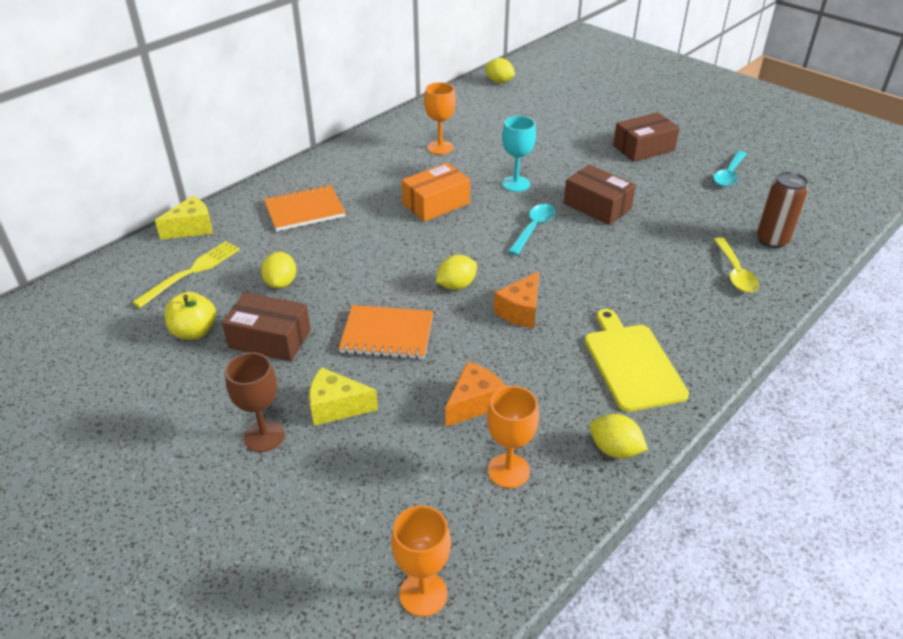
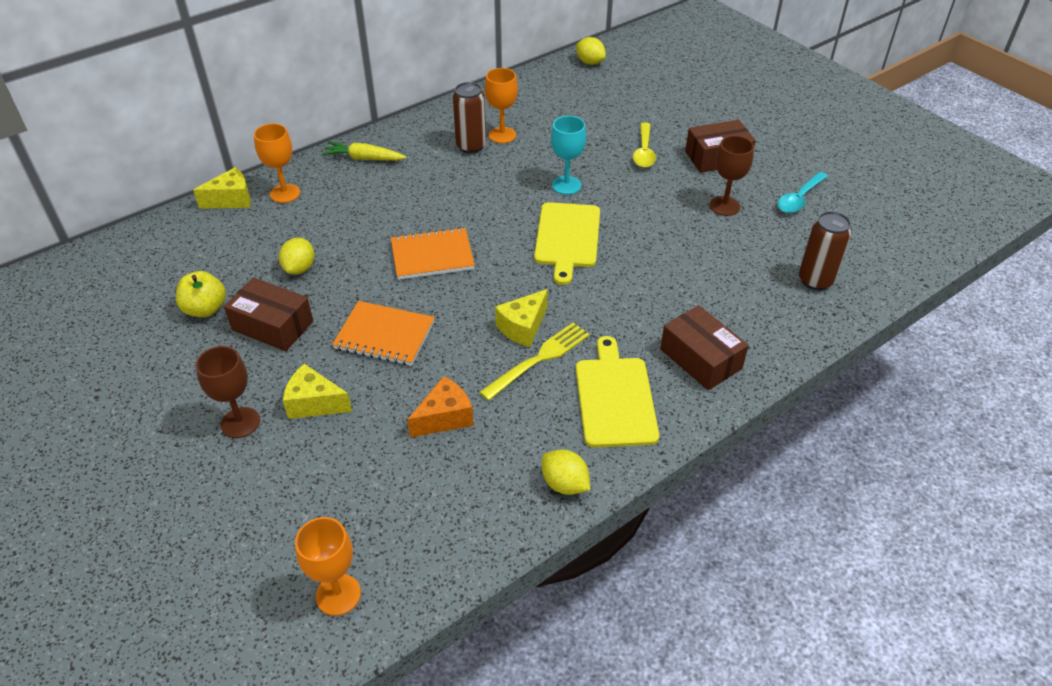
camera: 10 degrees right, 5 degrees up
(191, 272) = (219, 246): yellow fork -> yellow fork (538, 359)
(304, 210) = (345, 192): orange notebook -> orange notebook (432, 256)
(314, 179) = (364, 158): none -> yellow carrot
(414, 159) = (471, 146): none -> brown can
(436, 203) = (477, 199): orange box -> none
(456, 285) = (468, 292): yellow lemon -> none
(508, 471) = (455, 490): orange goblet -> orange goblet (285, 193)
(521, 311) = (523, 327): orange cheese -> yellow cheese
(533, 228) = (567, 238): turquoise spoon -> yellow cutting board
(597, 206) = (642, 220): brown box -> brown box (700, 359)
(666, 187) = (724, 206): none -> brown goblet
(735, 272) = (760, 312): yellow spoon -> yellow spoon (644, 152)

